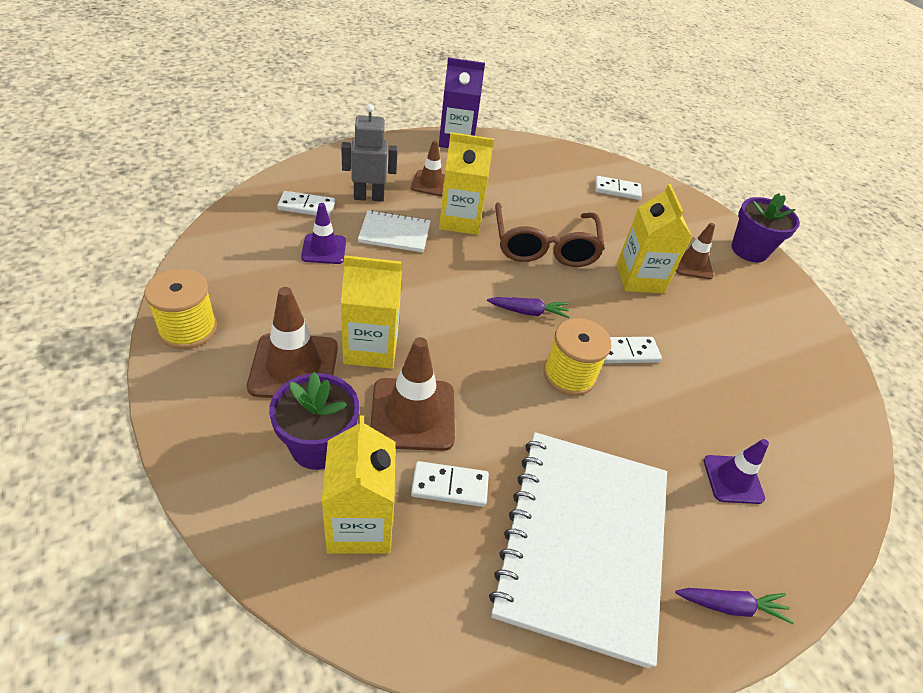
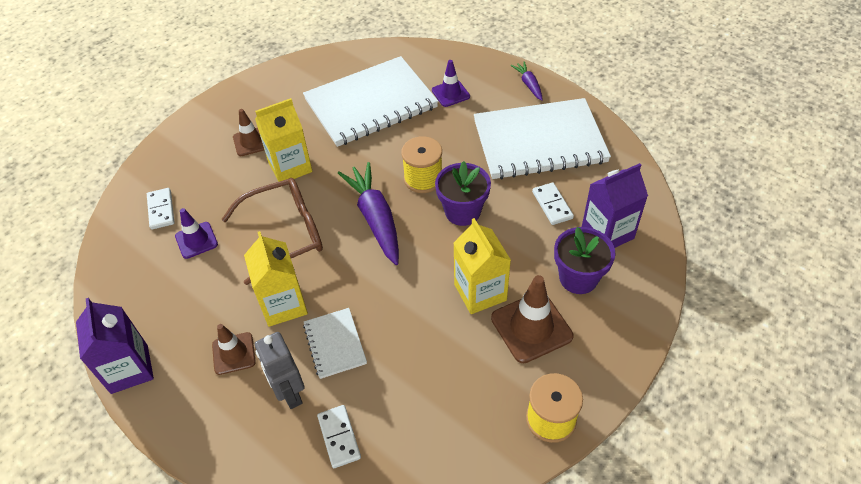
camera: 105 degrees left, 5 degrees up
(324, 249) = (393, 384): purple traffic cone -> purple traffic cone (196, 240)
(360, 524) = (607, 233): yellow carton -> purple carton
(413, 414) = (517, 243): brown traffic cone -> none
(529, 312) = (375, 218): purple carrot -> purple carrot, size x1.95
(627, 352) = (379, 156): white domino -> none
(732, 382) = (370, 103): none -> white notebook
(749, 250) = (209, 113): purple flower pot -> purple flower pot (462, 212)

